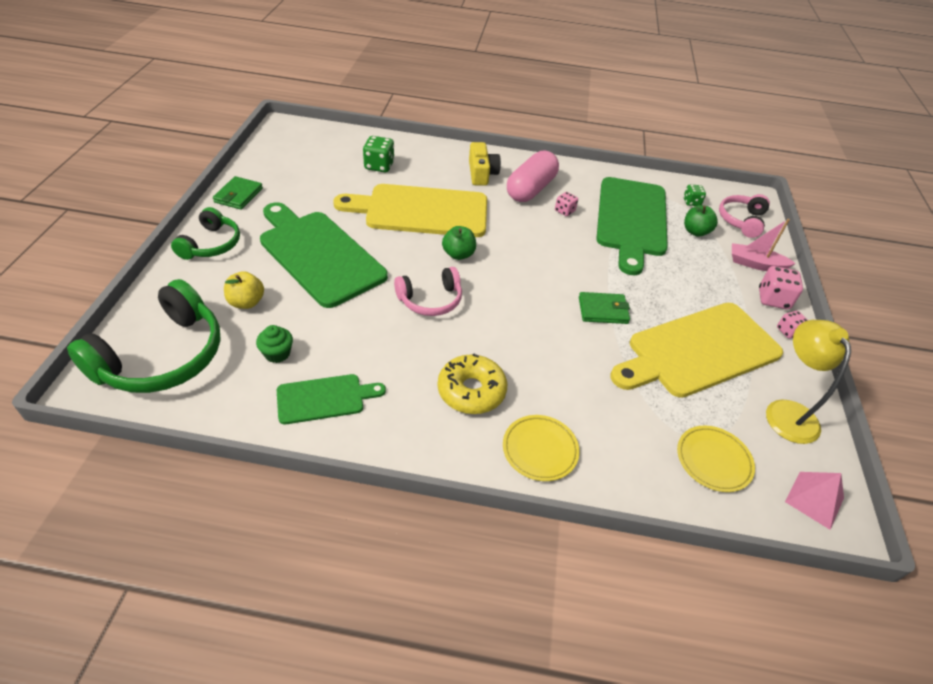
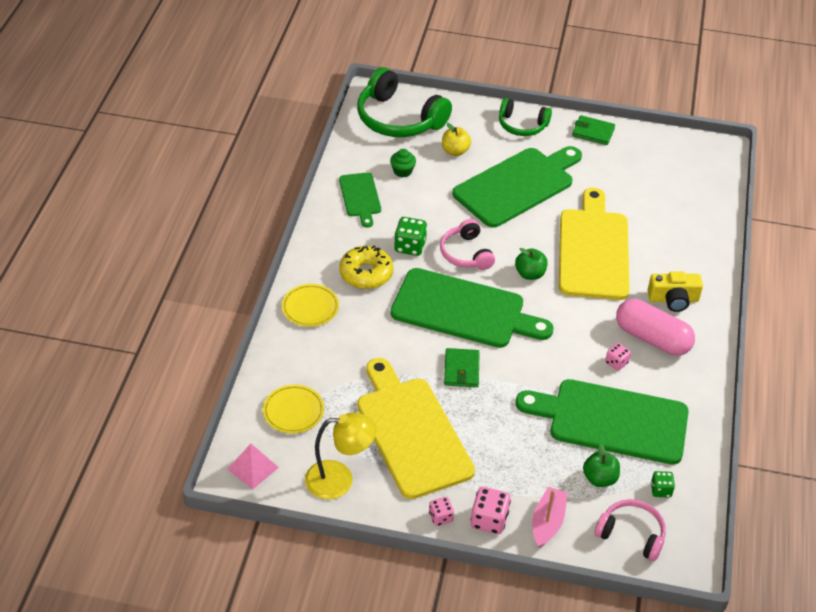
camera: 95 degrees right, 0 degrees up
(379, 166) = (666, 220): green dice -> green dice (410, 246)
(519, 305) = (463, 310): none -> green cutting board

